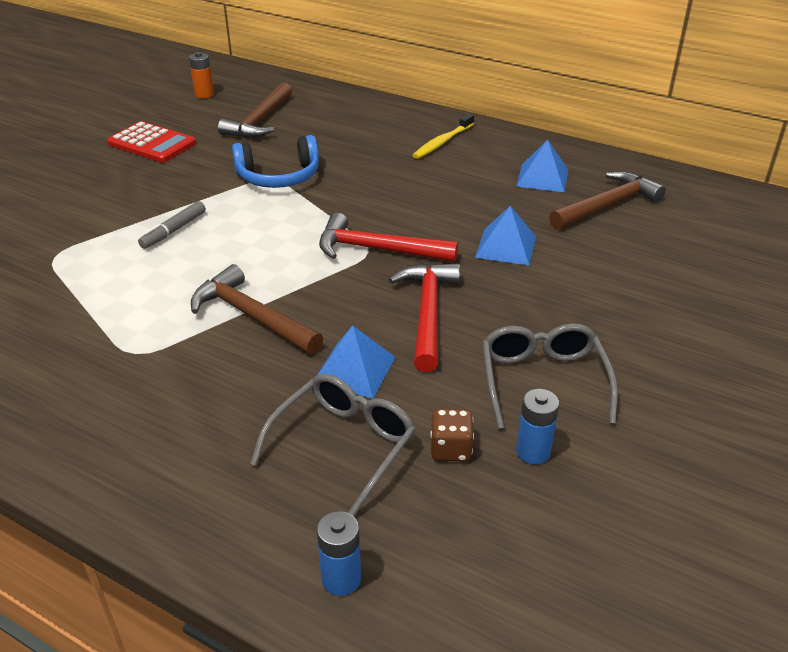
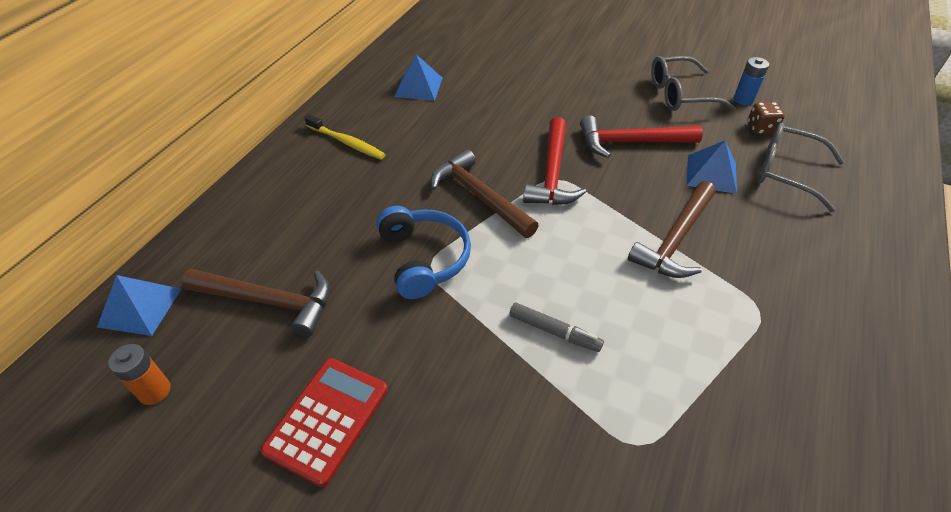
camera: 95 degrees left, 10 degrees up
(341, 579) = (882, 164): blue battery -> none
(506, 246) = (530, 106): blue pyramid -> blue pyramid (140, 307)
(607, 205) = (461, 59): brown hammer -> brown hammer (479, 196)

